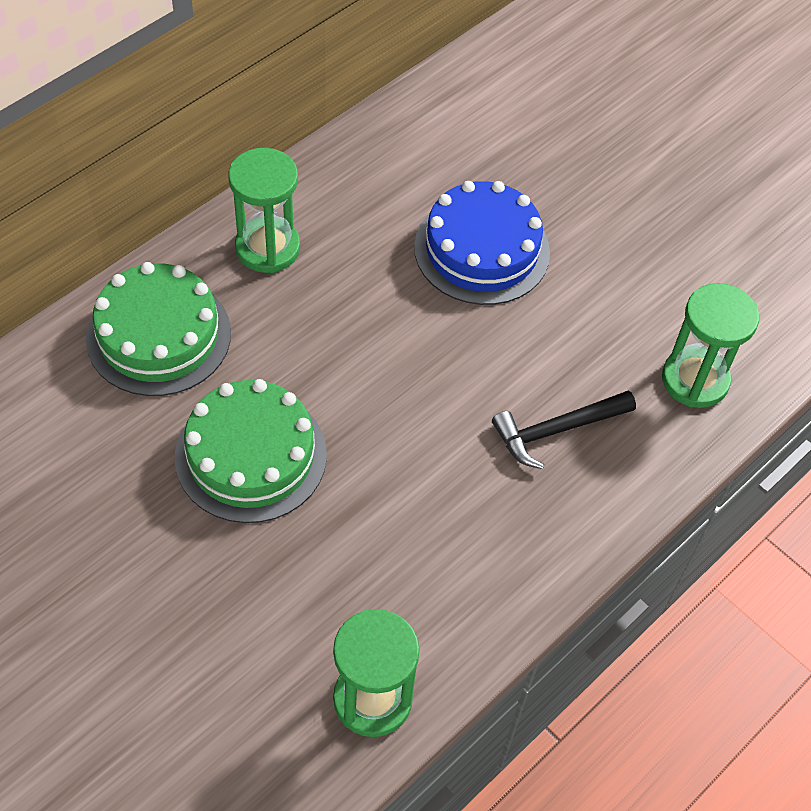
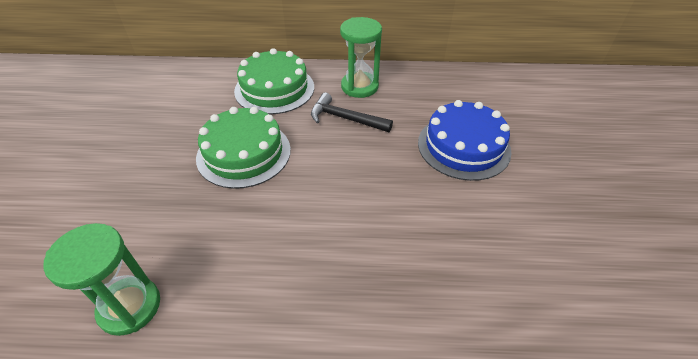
camera: 50 degrees right, 10 degrees down
(557, 430) = (404, 258): black hammer -> black hammer (345, 119)
(695, 380) = (533, 301): green hourglass -> none

